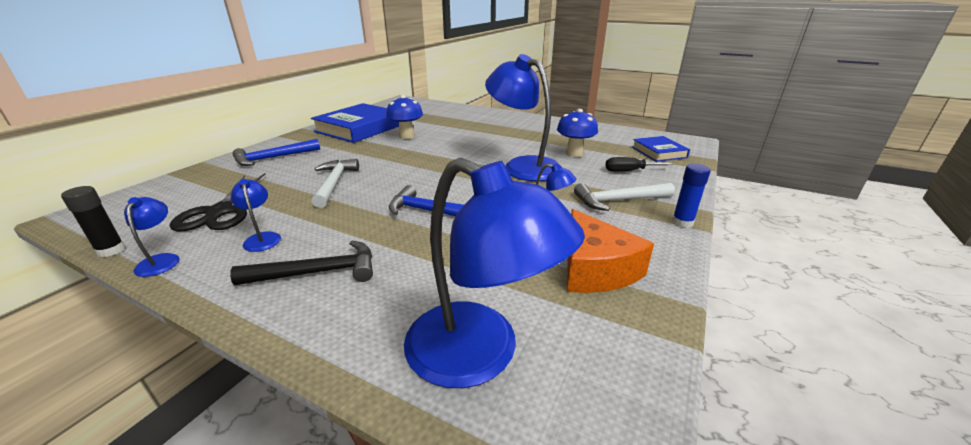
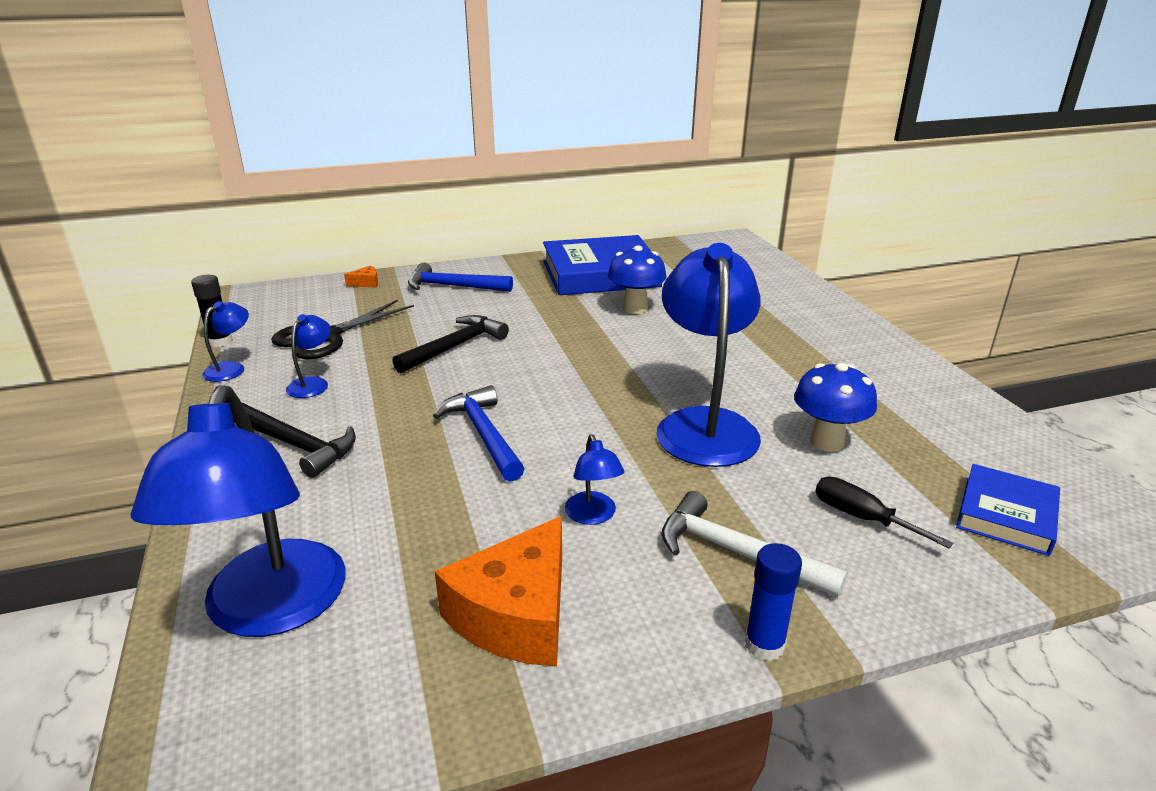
camera: 45 degrees right, 0 degrees up
(196, 175) = (366, 283): none -> orange cheese
(334, 183) = (455, 347): white hammer -> black hammer

